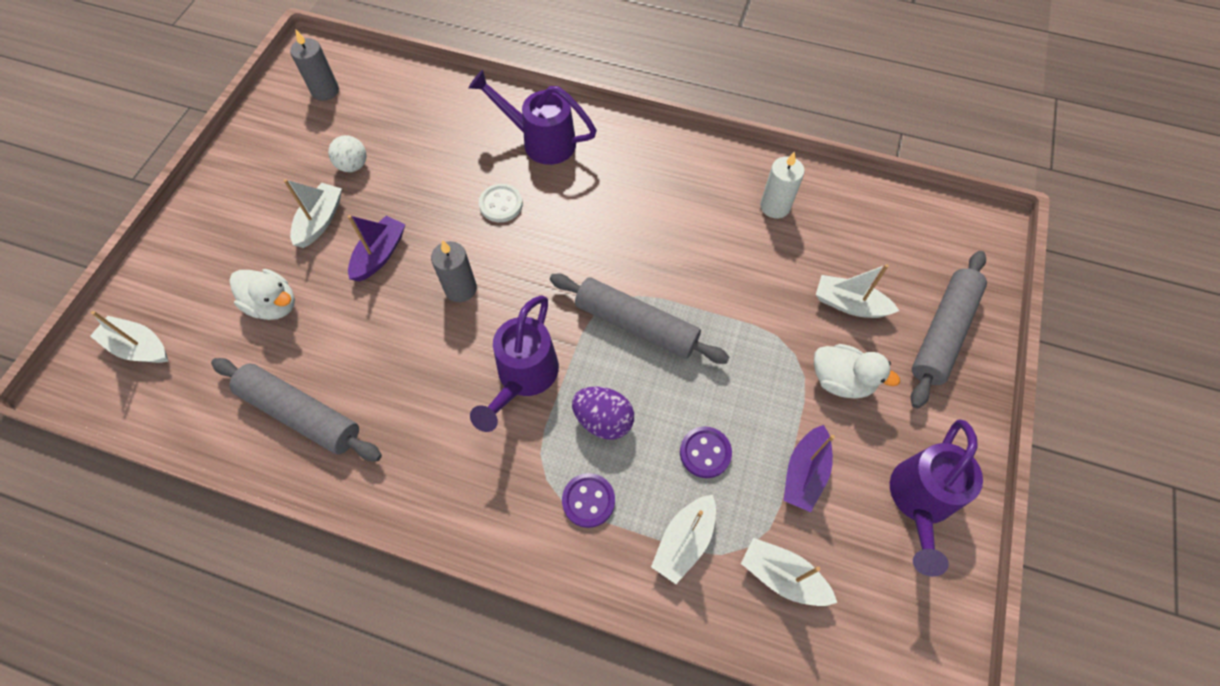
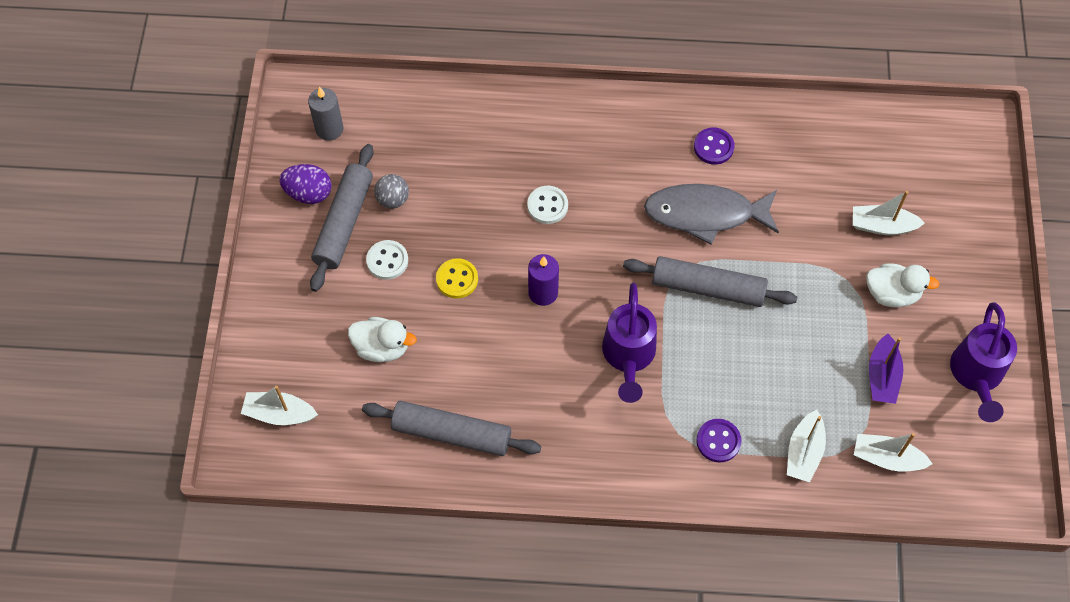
camera: 15 degrees left, 0 degrees up
(320, 221) = (387, 261): white boat -> white button
(353, 165) = (393, 200): white ball -> grey ball
(380, 255) = (457, 279): purple boat -> yellow button
(460, 288) = (543, 293): grey candle -> purple candle
(540, 141) = (559, 134): purple watering can -> none
(603, 420) = (708, 375): purple egg -> purple egg (308, 193)
(660, 248) = (705, 214): none -> grey fish
(705, 453) = (799, 380): purple button -> purple button (713, 147)
(775, 206) = (794, 150): white candle -> none
(943, 332) = (964, 232): grey rolling pin -> grey rolling pin (344, 222)

